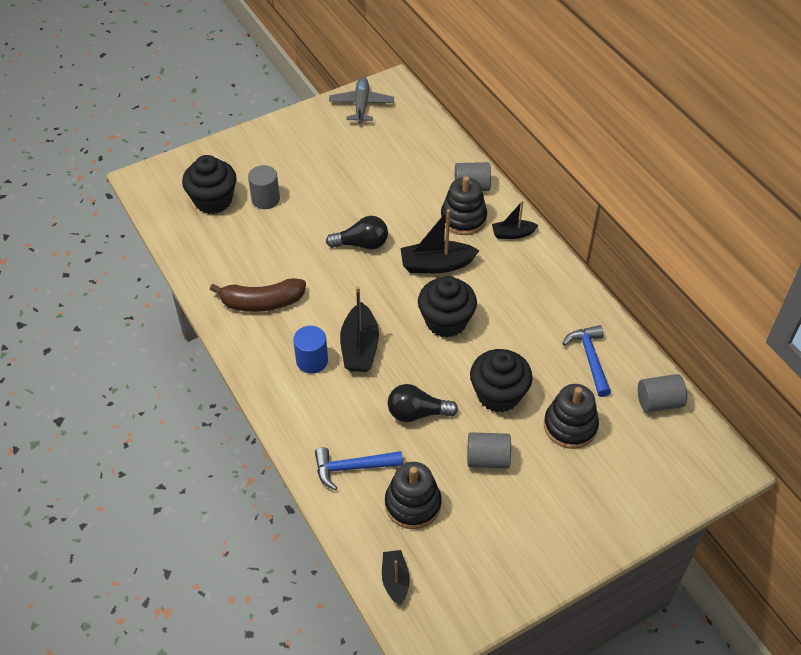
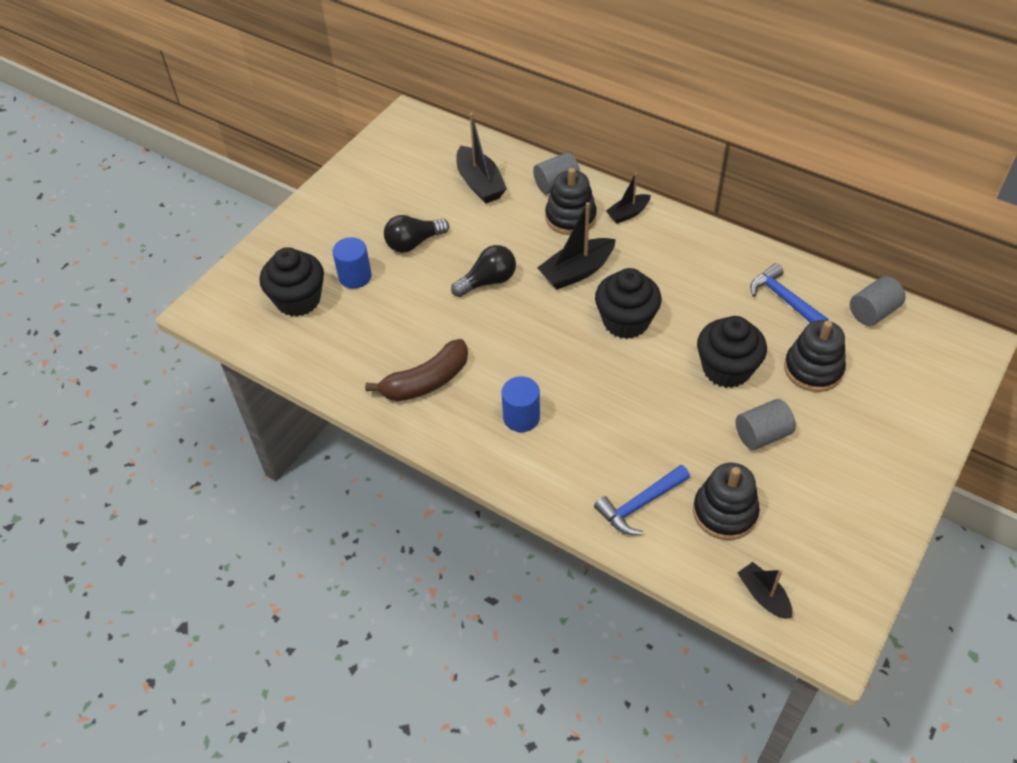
camera: 25 degrees left, 0 degrees up
(265, 199) = (355, 277): grey cylinder -> blue cylinder
(359, 347) = (560, 383): black boat -> black boat (480, 184)
(361, 105) = (389, 148): grey plane -> none
(417, 413) = (663, 422): black light bulb -> black light bulb (413, 243)

